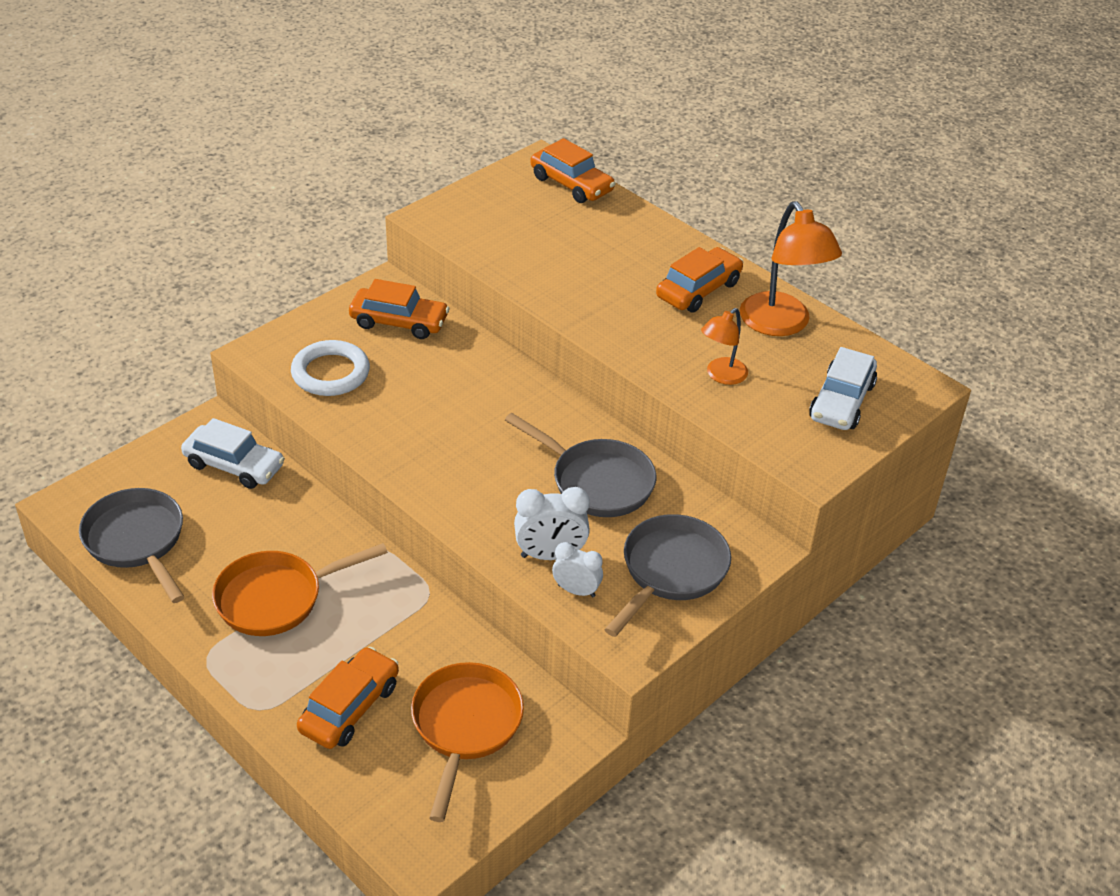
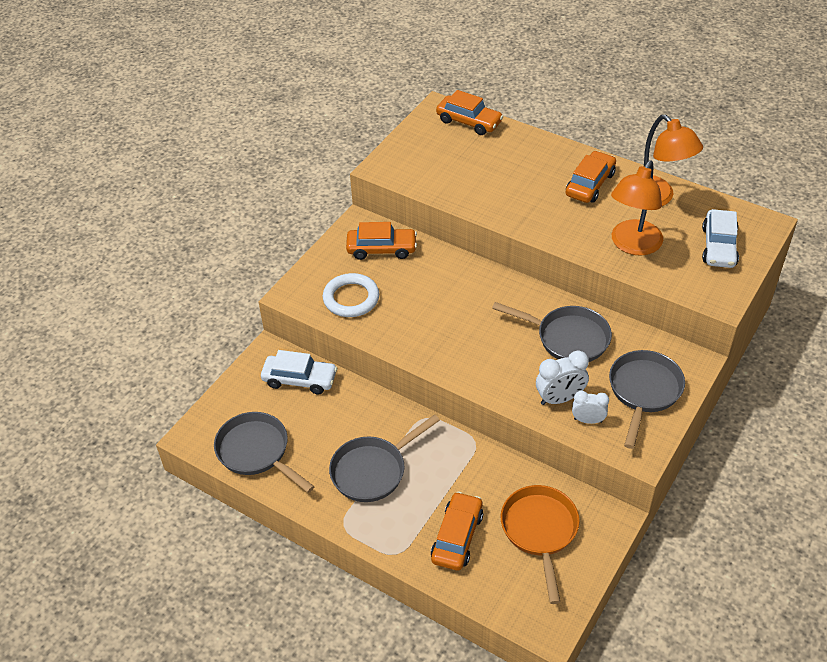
camera: 10 degrees left, 5 degrees up
(276, 598) = (372, 470): orange pan -> grey pan
(721, 376) = (632, 245): orange lamp -> orange lamp, size x1.77

